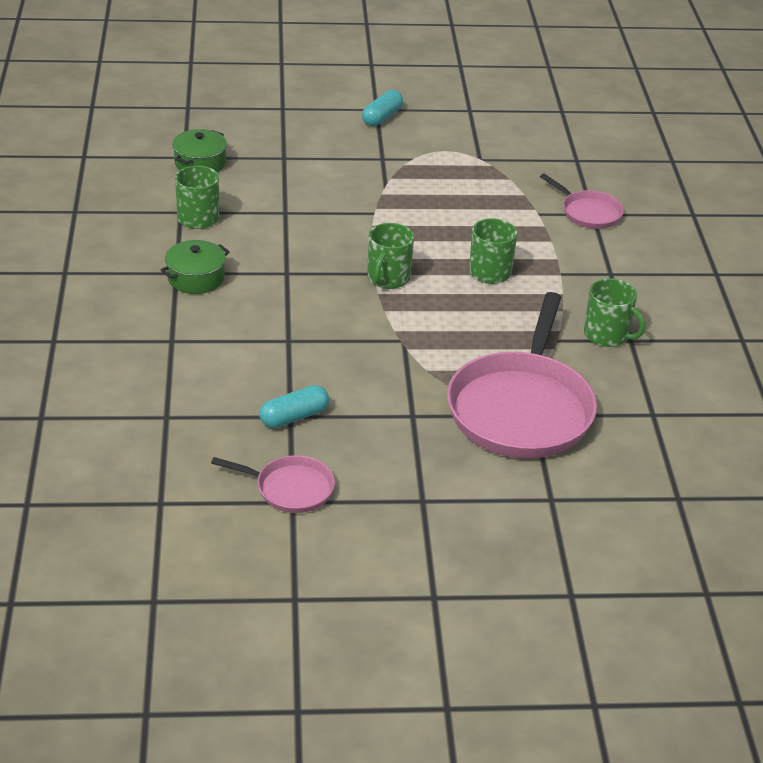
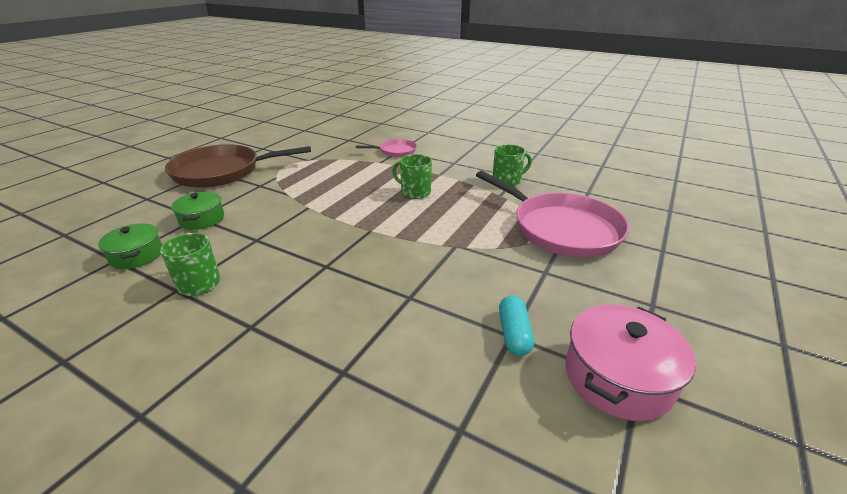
camera: 55 degrees left, 5 degrees down
(196, 278) = (273, 317): green pot -> green pot (202, 219)
(290, 488) = (618, 377): pink pan -> pink pot
(382, 117) = (221, 172): turquoise capsule -> brown pan
(388, 278) = (382, 227): green mug -> none

